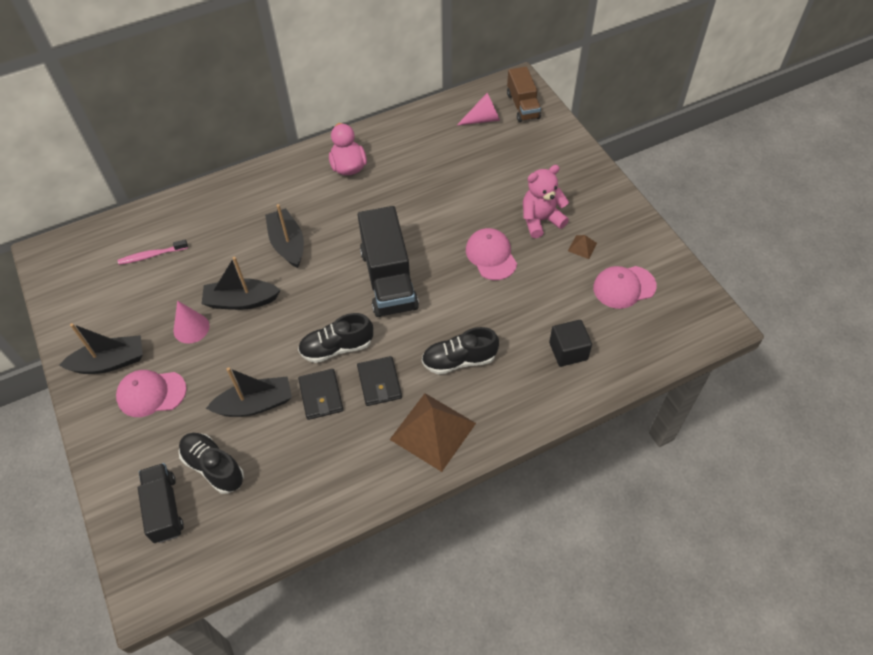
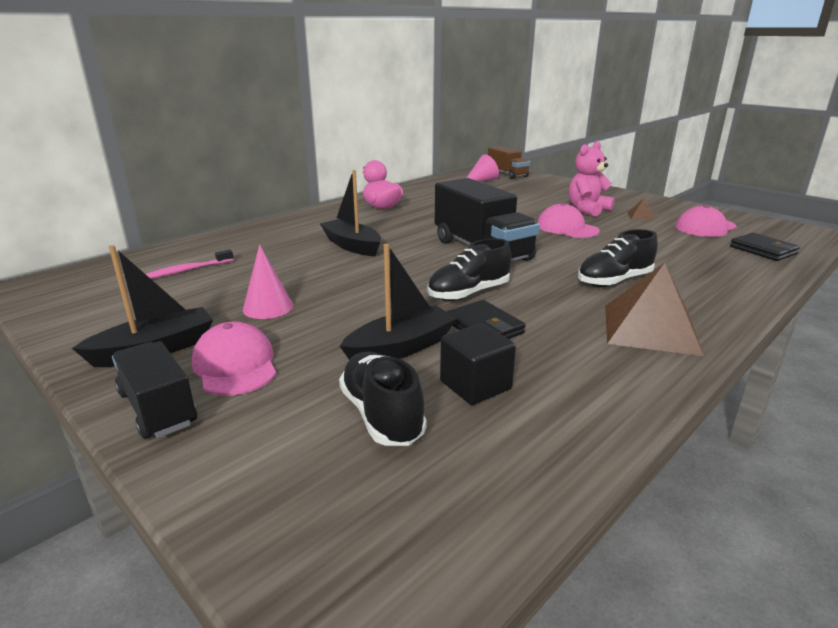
camera: 20 degrees left, 30 degrees down
(151, 393) = (235, 365): pink cap -> pink cap turned 90 degrees clockwise
(164, 508) = (324, 481): black truck -> black truck (157, 408)
(213, 467) = (381, 415): black shoe -> black shoe turned 45 degrees clockwise
(241, 301) = (323, 282): black boat -> none
(379, 383) = (545, 307): black wallet -> black wallet (763, 250)
(568, 351) = (711, 261): black cube -> black cube (475, 385)

